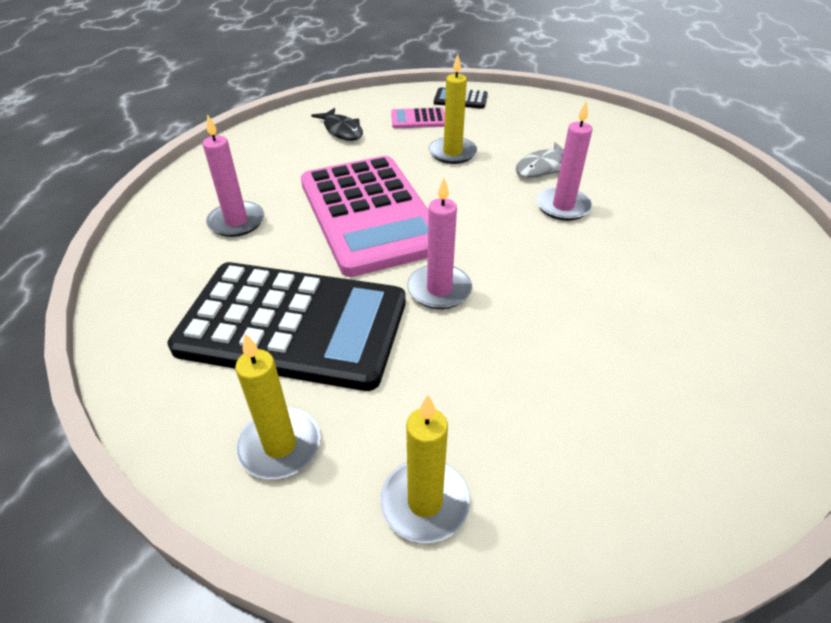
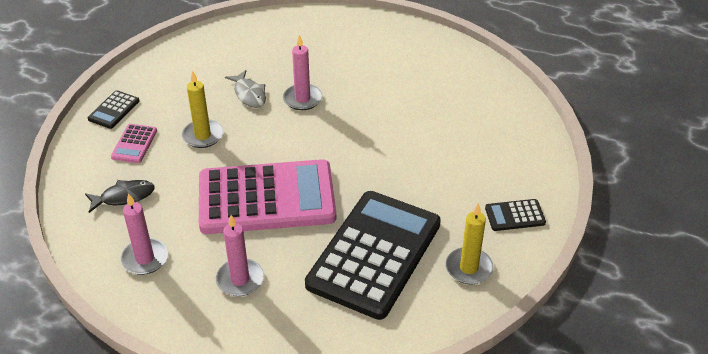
camera: 75 degrees left, 0 degrees up
(425, 502) = (515, 215): yellow candle -> black calculator
(439, 290) = (365, 178): pink candle -> pink candle (145, 258)

